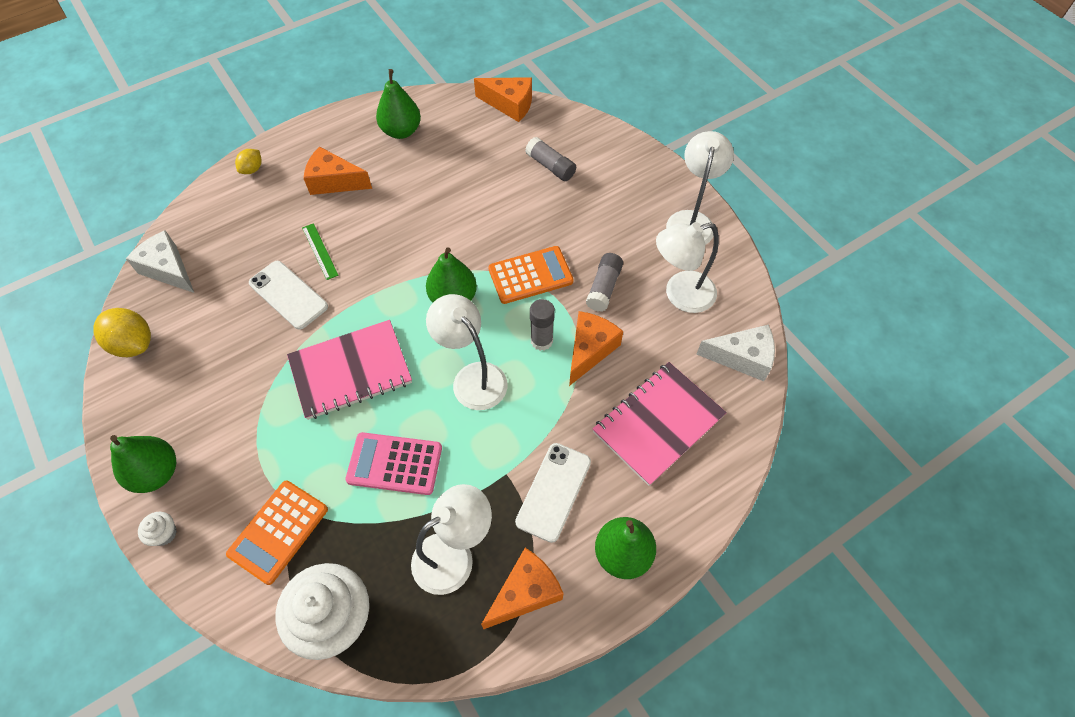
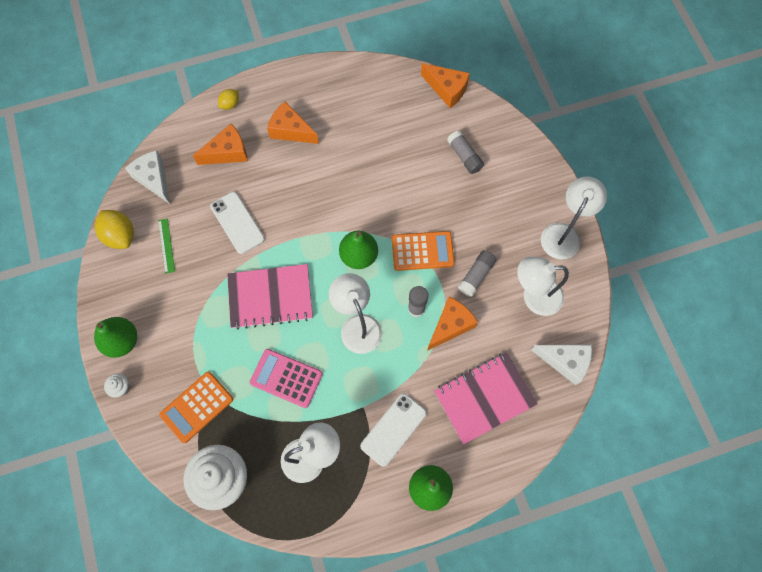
camera: 15 degrees right, 10 degrees up
(320, 251) = (267, 190): green ruler -> green ruler (166, 245)
(401, 131) = (353, 95): green pear -> none
(525, 593) = (354, 497): orange cheese -> orange cheese (228, 152)

